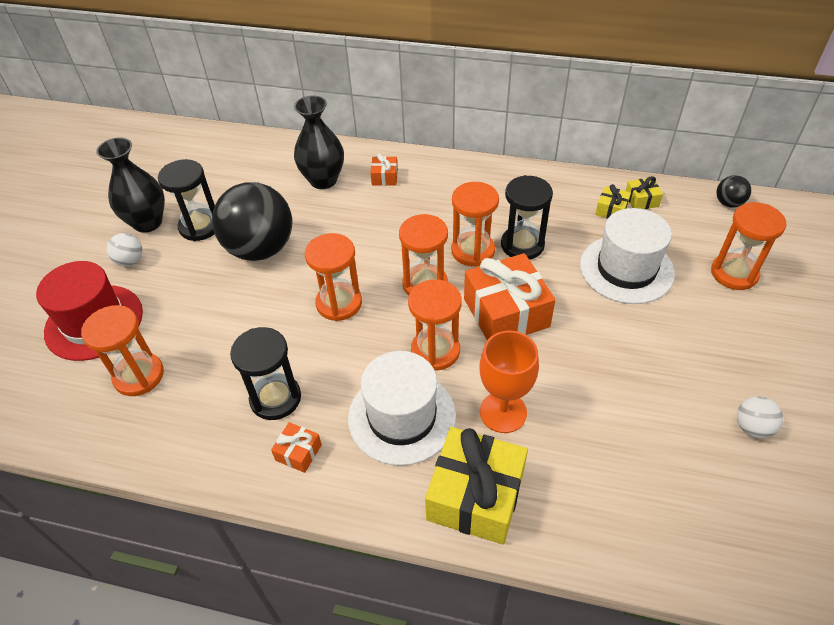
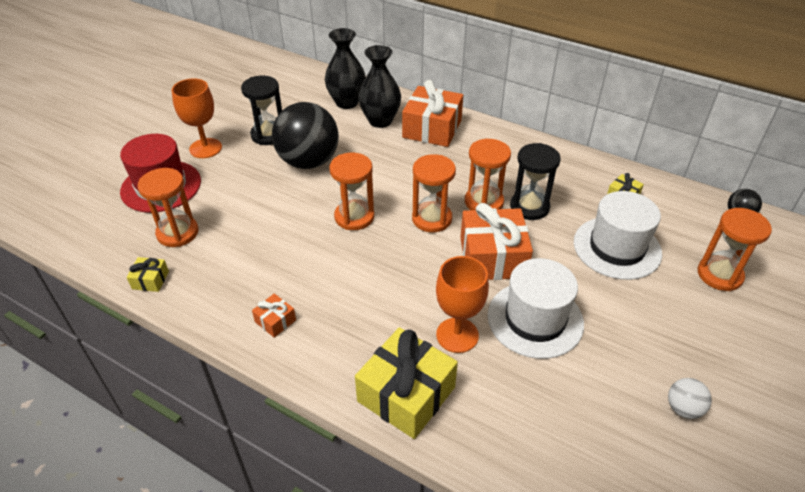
camera: 15 degrees right, 5 degrees down
(130, 261) = (205, 148): white ball -> orange goblet
(148, 222) = (230, 123): black vase -> black vase (347, 102)
(275, 398) = (274, 276): black hourglass -> none
(384, 177) = (432, 129): orange gift -> orange gift, size x2.20
(402, 416) = (370, 316): white hat -> white hat (535, 319)
(435, 351) = (419, 272): orange hourglass -> none
(641, 200) = (654, 194): yellow gift -> yellow gift (150, 280)

